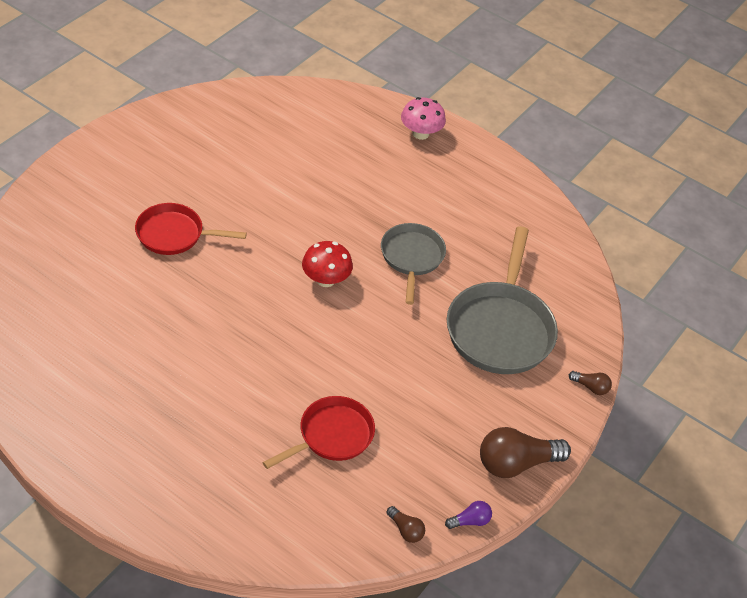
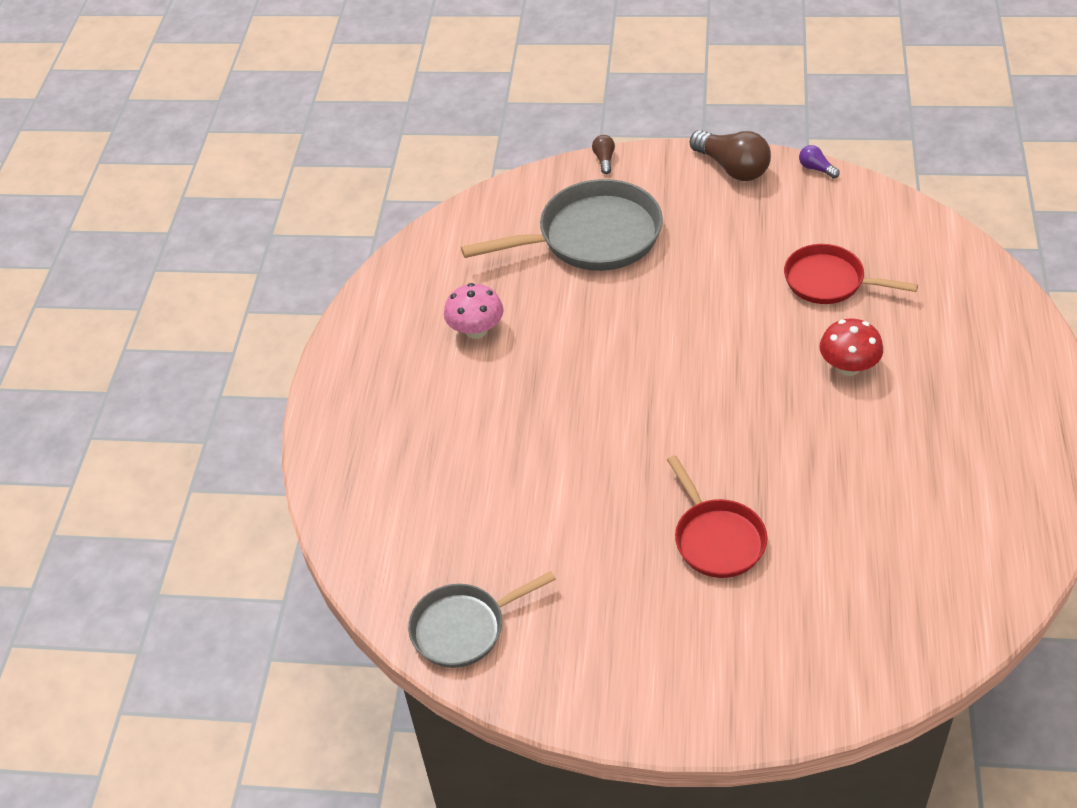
camera: 110 degrees left, 0 degrees up
(325, 280) = (654, 381): red mushroom -> red mushroom (848, 367)
(405, 530) = (866, 197): brown light bulb -> none
(411, 258) = (560, 335): grey pan -> grey pan (464, 628)
(420, 133) = (351, 422): pink mushroom -> pink mushroom (476, 330)

